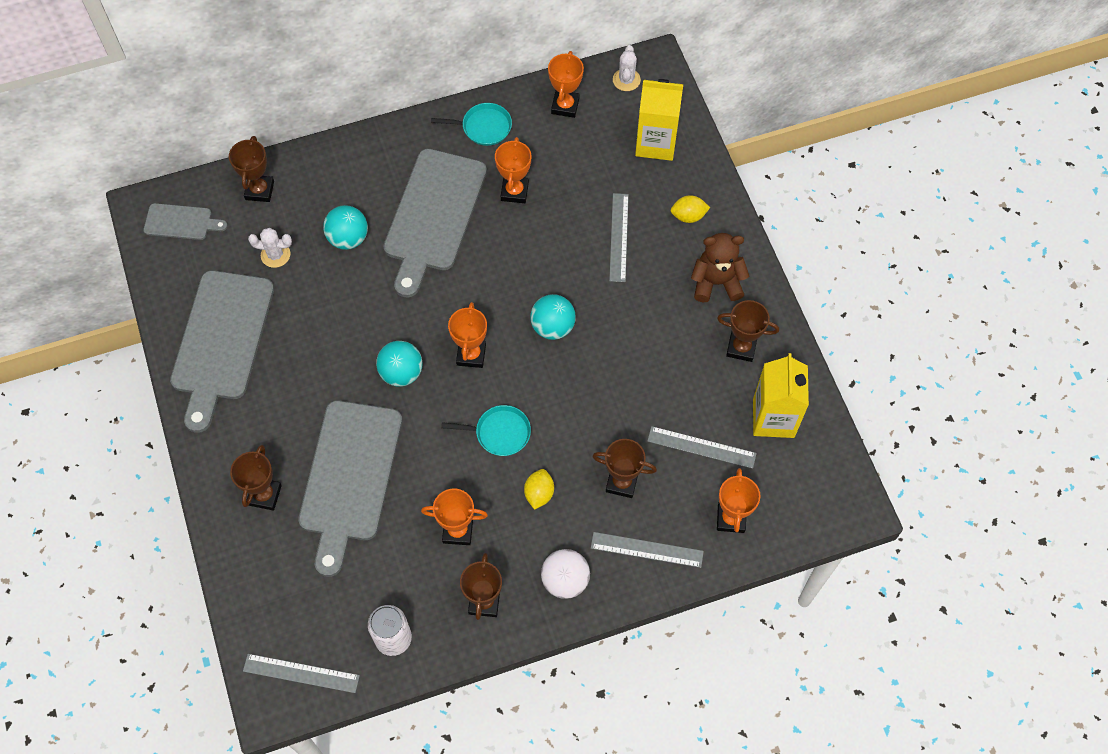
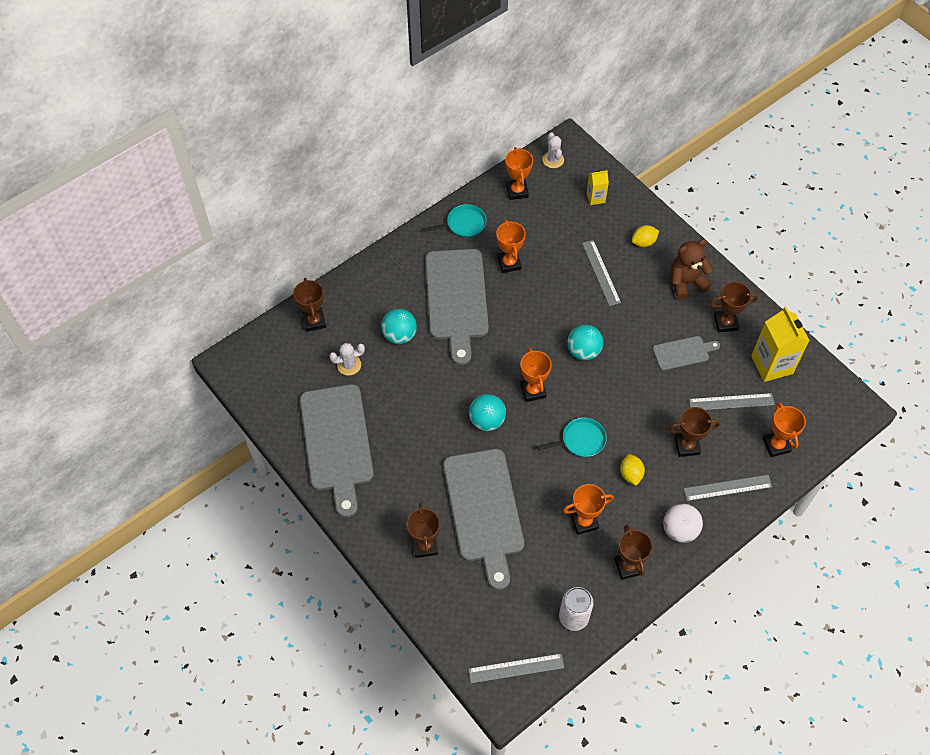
camera: 20 degrees left, 5 degrees down
(181, 222) = (263, 364): grey cutting board -> grey cutting board (683, 353)
(656, 143) = (595, 198): yellow carton -> yellow carton, size x0.53

